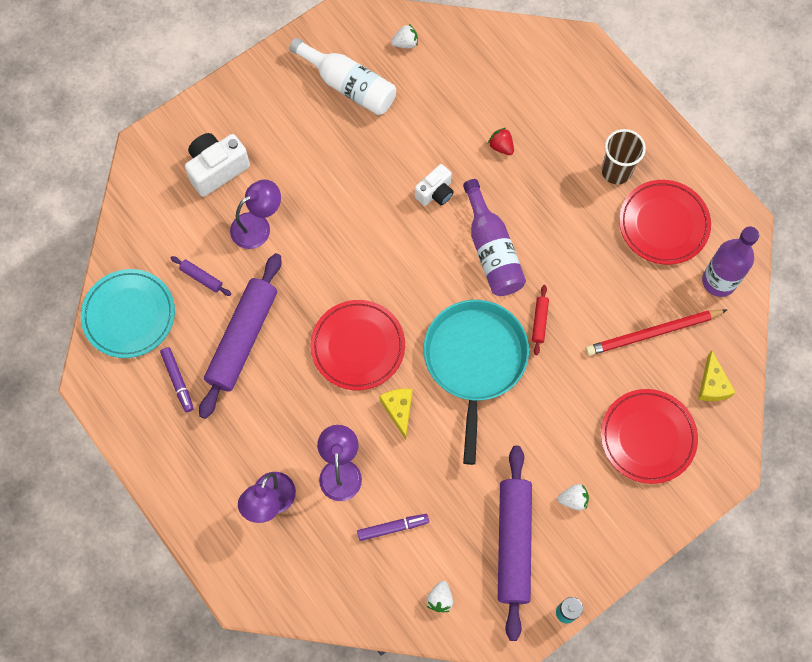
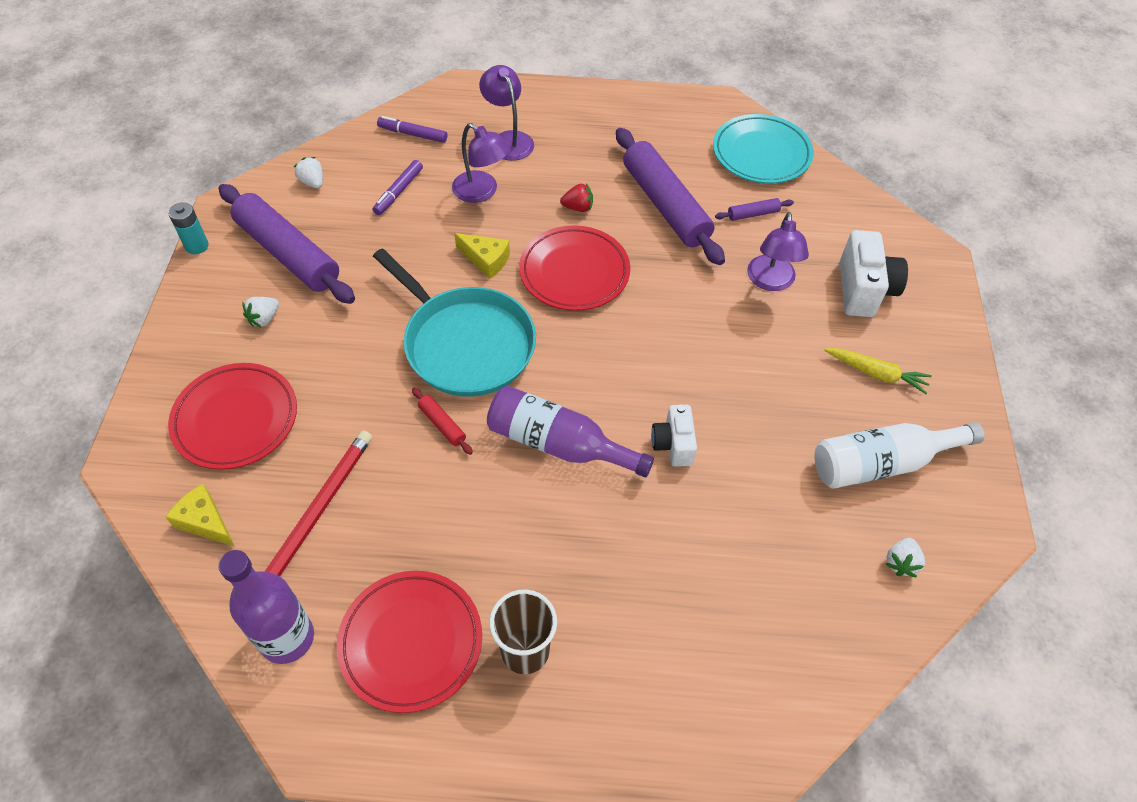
camera: 130 degrees right, 15 degrees down
(178, 381) = (669, 148): purple marker -> purple marker (413, 134)
(283, 124) = (876, 373): none -> yellow carrot
(501, 146) = (672, 552): red strawberry -> red strawberry (578, 207)

